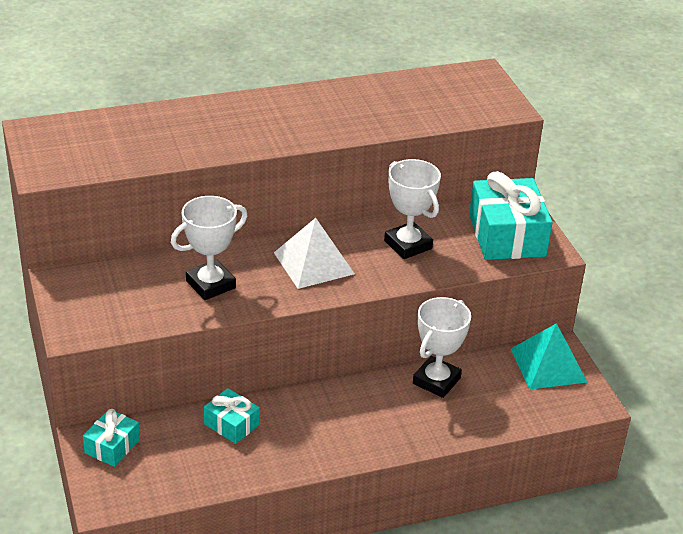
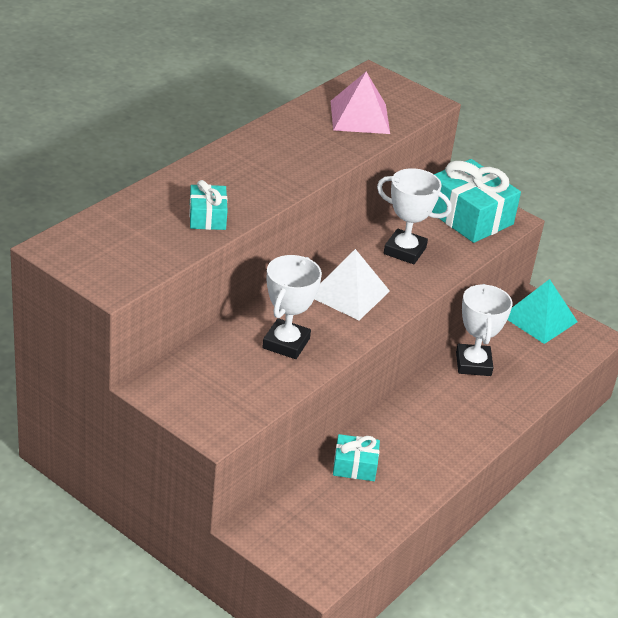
camera: 35 degrees left, 0 degrees up
(112, 446) = (277, 527): turquoise gift -> turquoise gift (207, 217)
(424, 103) = (360, 117): none -> pink pyramid

